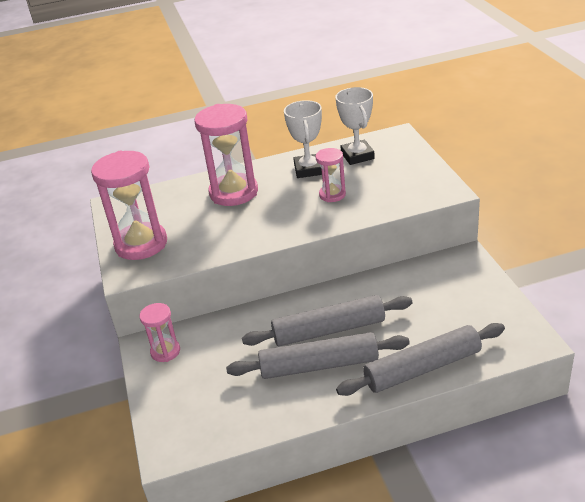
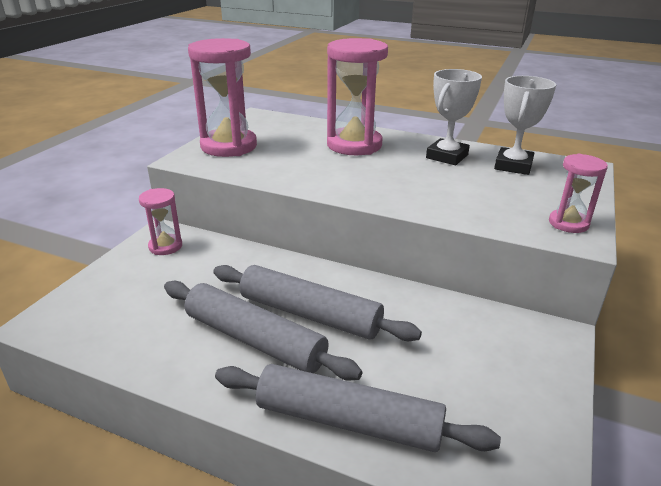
camera: 35 degrees right, 5 degrees down
(332, 195) = (439, 184): pink hourglass -> pink hourglass (568, 223)

